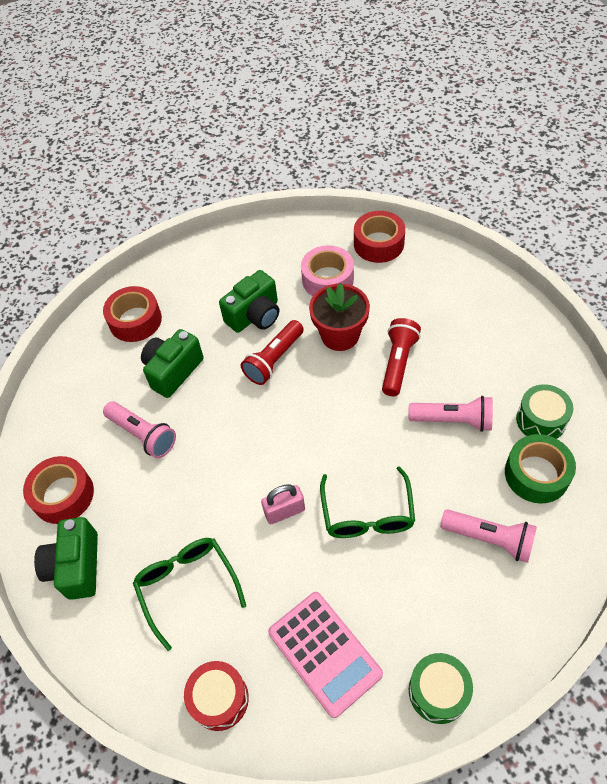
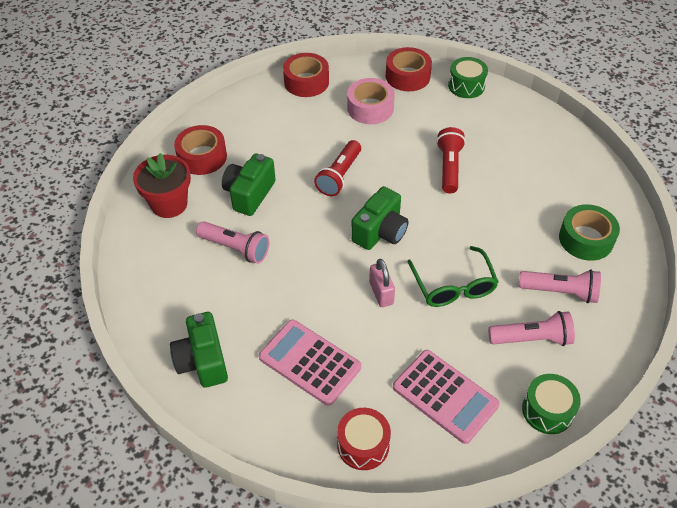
camera: 15 degrees left, 5 degrees down
(63, 495) = (173, 305): red tape -> red tape (306, 82)
(187, 585) = (310, 362): green glasses -> pink calculator
(255, 315) = (312, 142): green camera -> green camera (380, 232)
(284, 511) = (381, 293): pink padlock -> pink padlock turned 75 degrees counterclockwise
(340, 335) = (393, 151): red flower pot -> red flower pot (169, 204)
(453, 420) = (507, 206): pink flashlight -> pink flashlight (532, 338)
(541, 420) = (579, 198): green drum -> green drum (466, 86)

